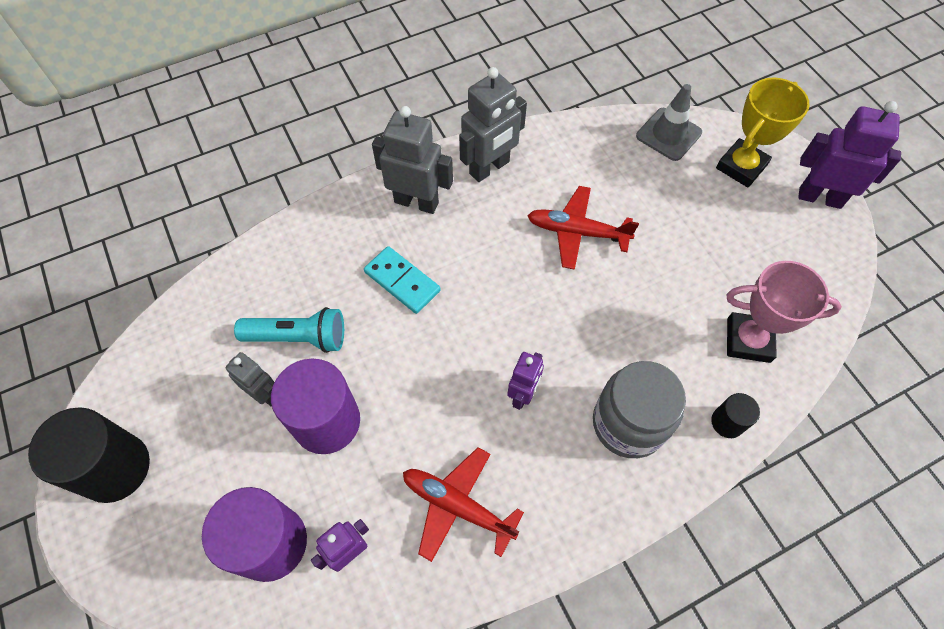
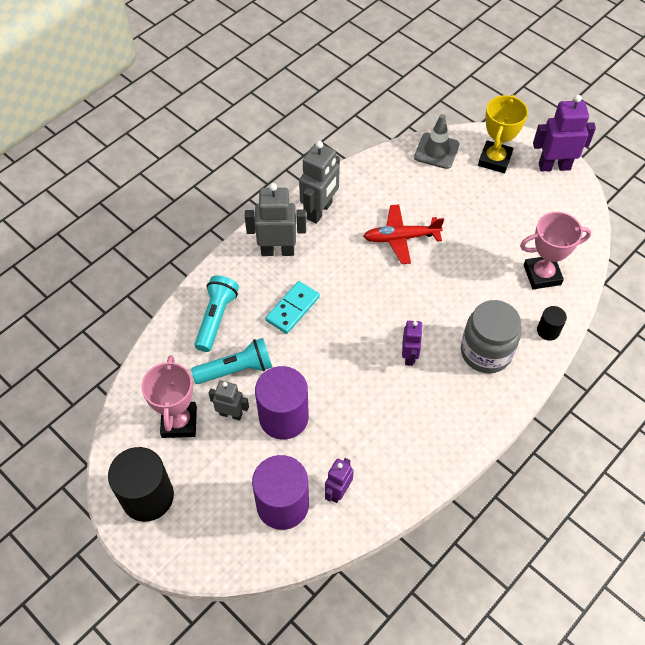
camera: 20 degrees left, 5 degrees down
(199, 382) = (179, 422): none -> pink trophy
(305, 263) = (216, 318): none -> turquoise flashlight
(402, 281) = (293, 309): turquoise domino -> turquoise domino turned 75 degrees counterclockwise
(457, 505) = (397, 439): red plane -> none

